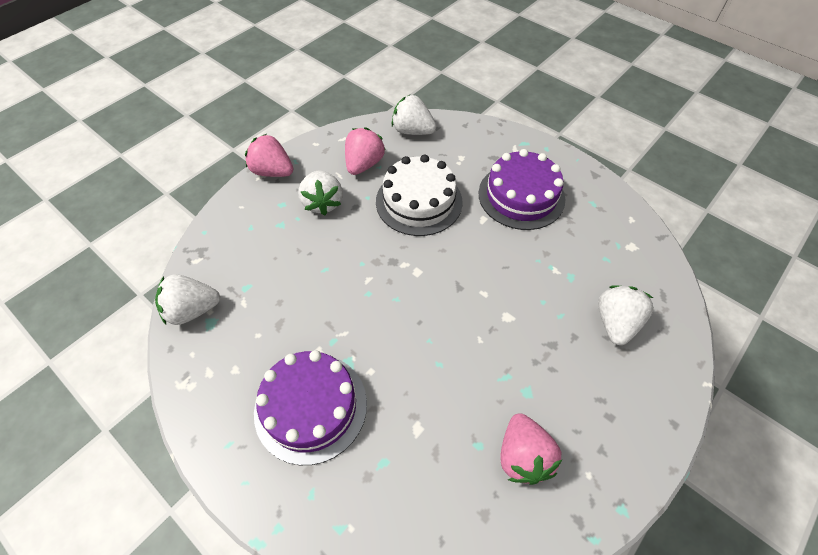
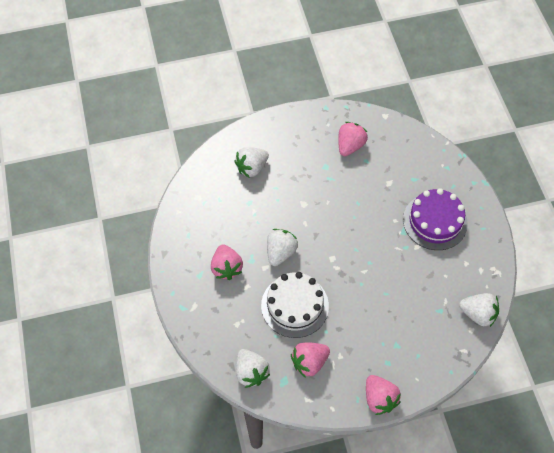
camera: 145 degrees left, 5 degrees up
(323, 203) = (359, 345): white strawberry -> white strawberry (280, 252)
(521, 196) = (226, 268): purple cake -> pink strawberry

